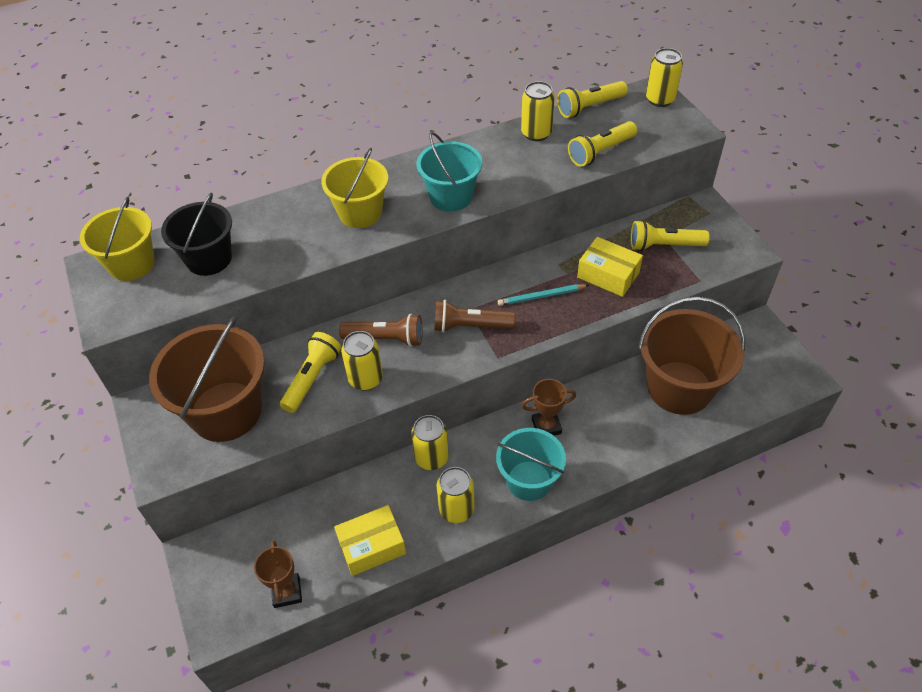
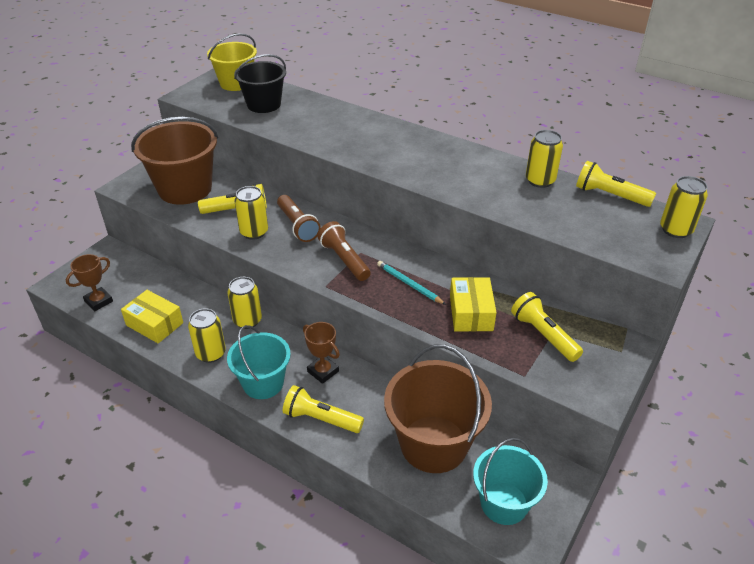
camera: 55 degrees right, 10 degrees down
(360, 213) = (361, 139): yellow bucket -> none
(451, 196) = (419, 169): turquoise bucket -> turquoise bucket (504, 503)
(600, 152) = (559, 221): yellow flashlight -> yellow flashlight (321, 419)

